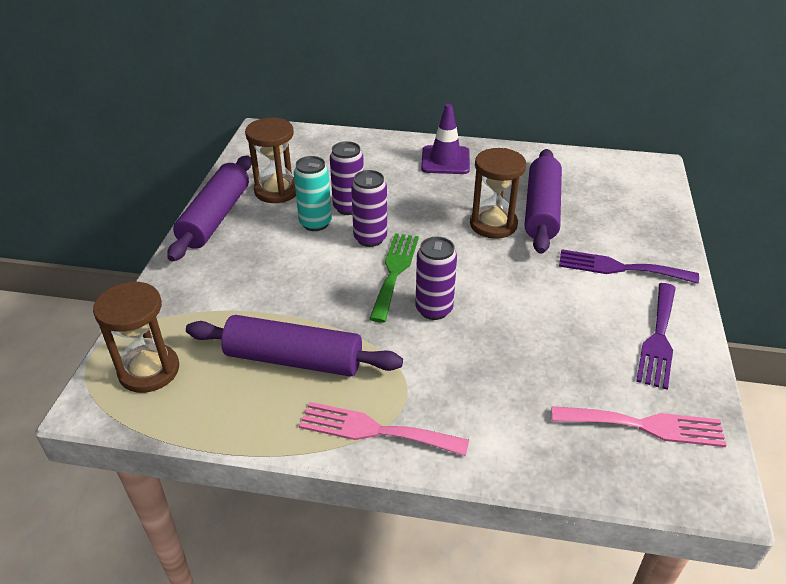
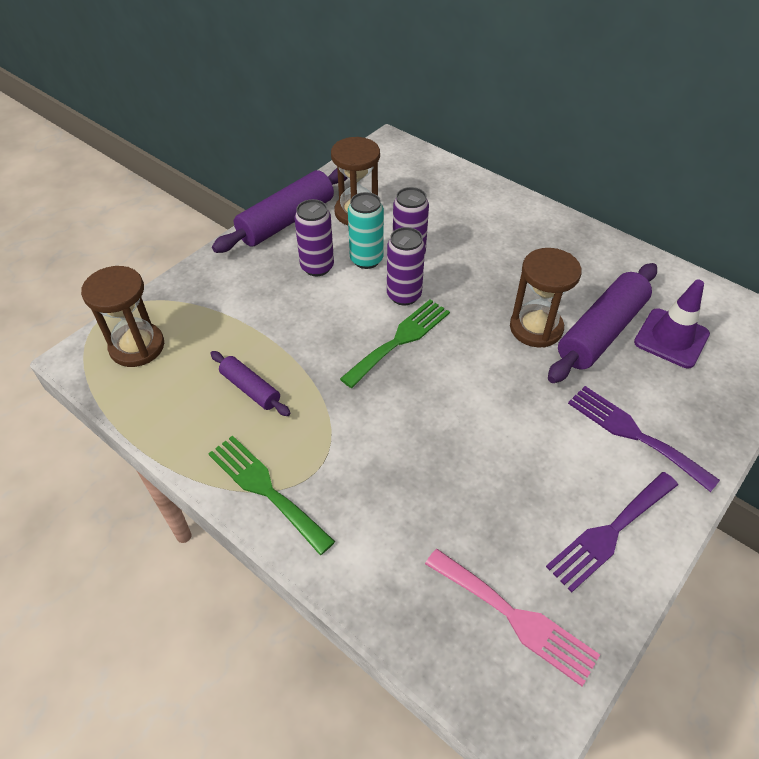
camera: 30 degrees right, 10 degrees up
(294, 359) = (250, 389): purple rolling pin -> purple rolling pin, size x0.54
(375, 430) = (265, 489): pink fork -> green fork
(434, 309) = (406, 395): purple can -> purple can (317, 267)
(445, 160) = (543, 236): purple traffic cone -> purple traffic cone (671, 338)

